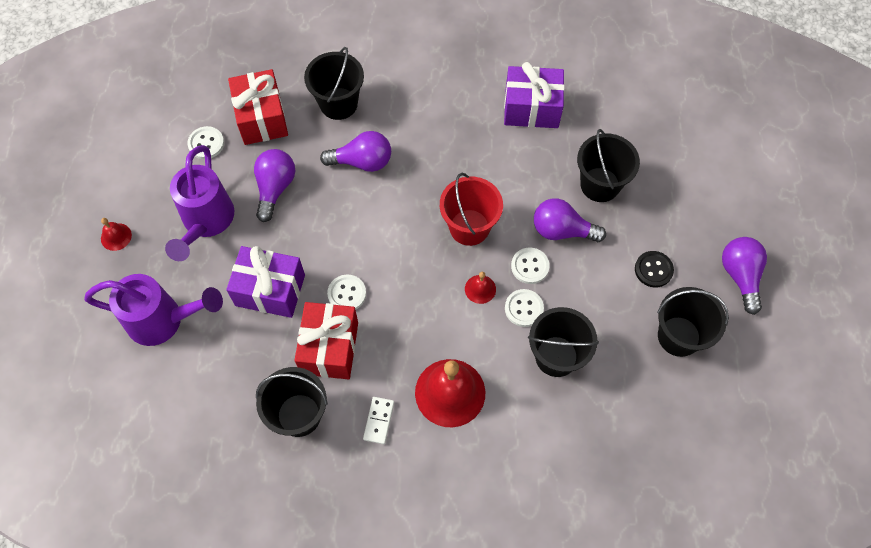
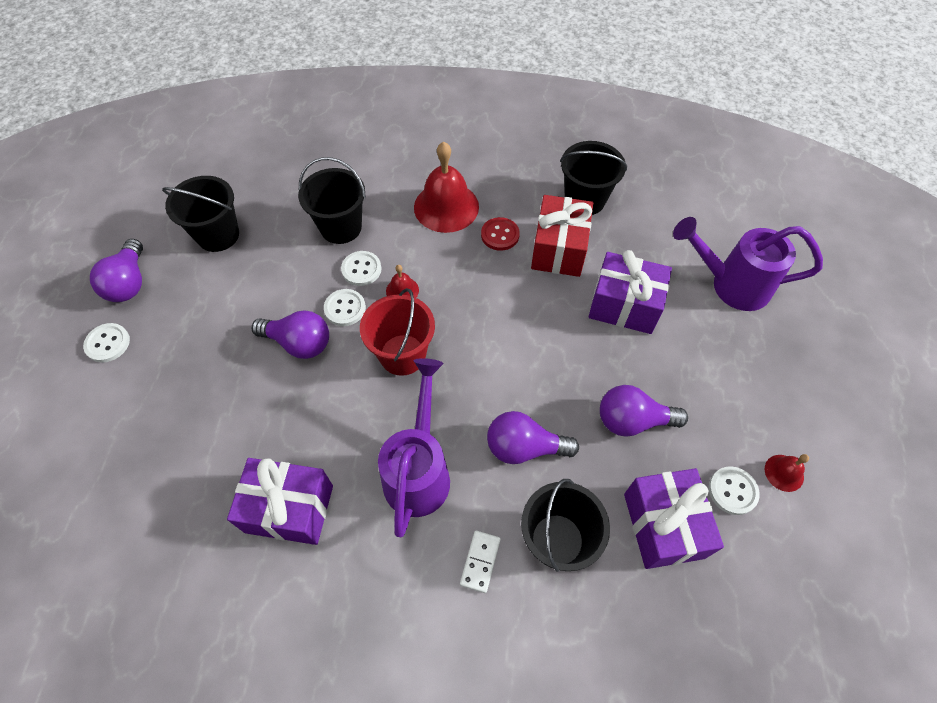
camera: 175 degrees left, 5 degrees down
(116, 237) = (811, 375): red bell -> red bell (784, 473)
(206, 223) = (709, 383): purple watering can -> purple watering can (419, 469)
(261, 118) = (663, 525): red gift -> purple gift
(275, 188) = (632, 420): purple light bulb -> purple light bulb turned 75 degrees clockwise
(347, 294) = (542, 296): white button -> white button (108, 343)
(378, 421) = (513, 191): white domino -> white domino (480, 562)
(390, 360) = (500, 235): none -> red button
(600, 184) = (237, 393): black bucket -> none
(653, 270) = (215, 295): black button -> none

